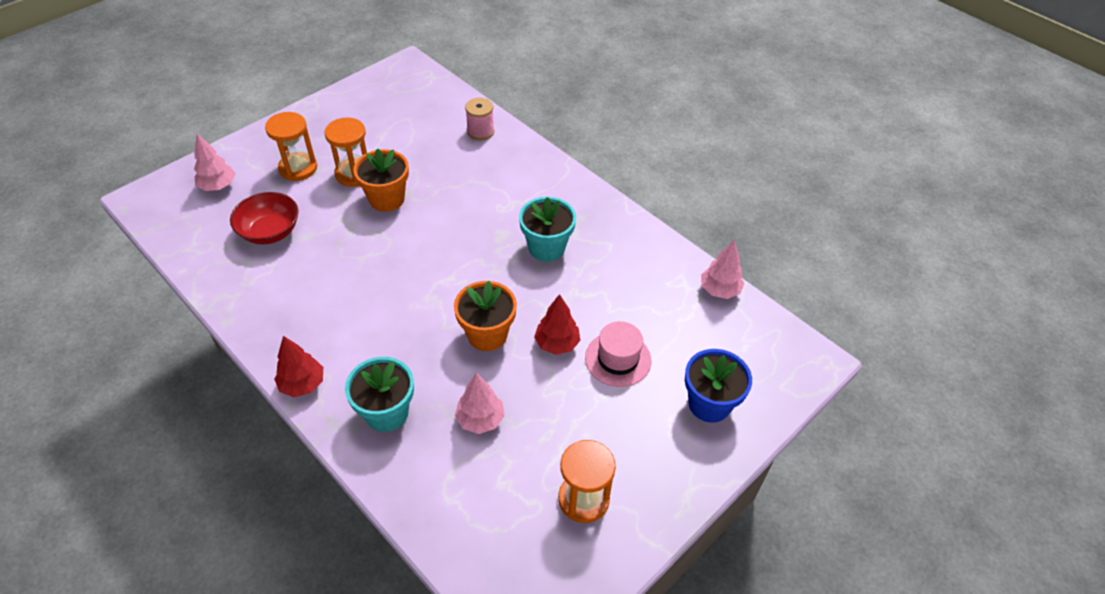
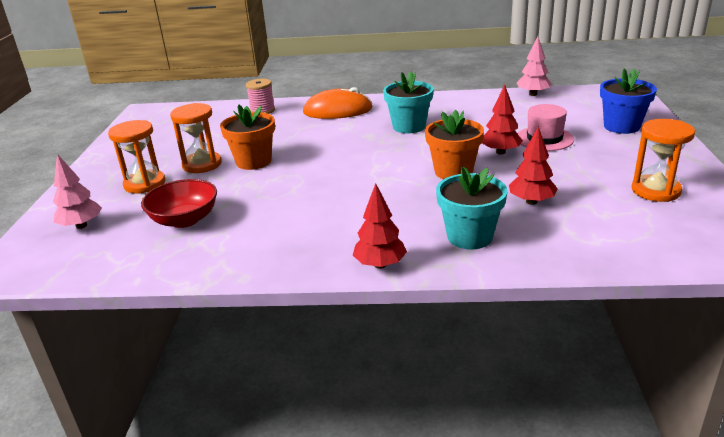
camera: 40 degrees left, 20 degrees down
(480, 419) = (531, 202): pink tree -> red tree
(530, 178) = (337, 110): none -> orange mouse

